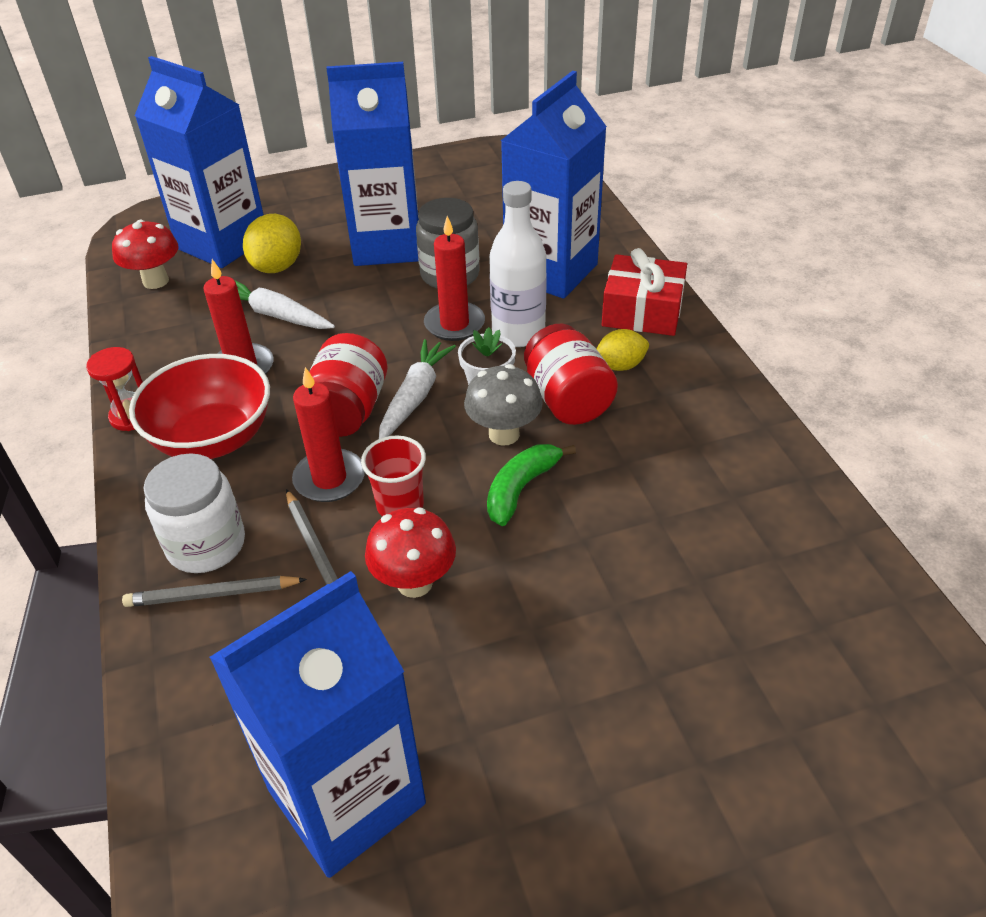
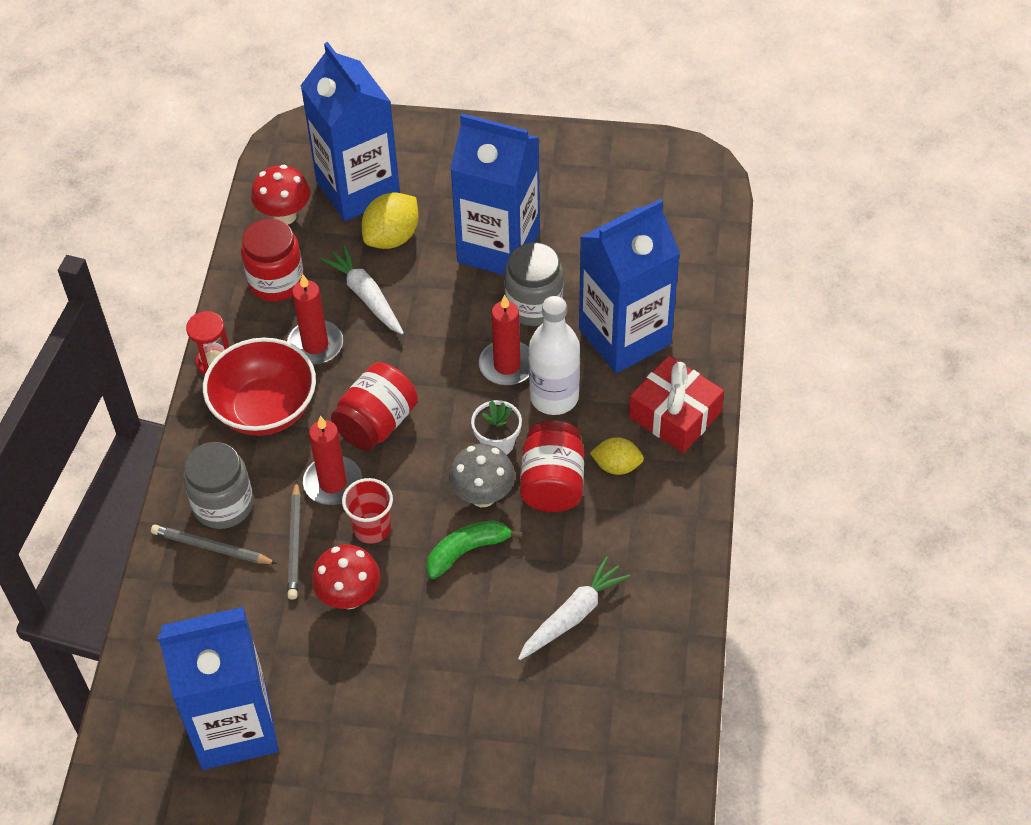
camera: 25 degrees right, 10 degrees up
(172, 331) = (276, 281): none -> red jar
(206, 544) = (223, 504): white jar -> grey jar
(415, 397) = (434, 430): white carrot -> white carrot (572, 615)

